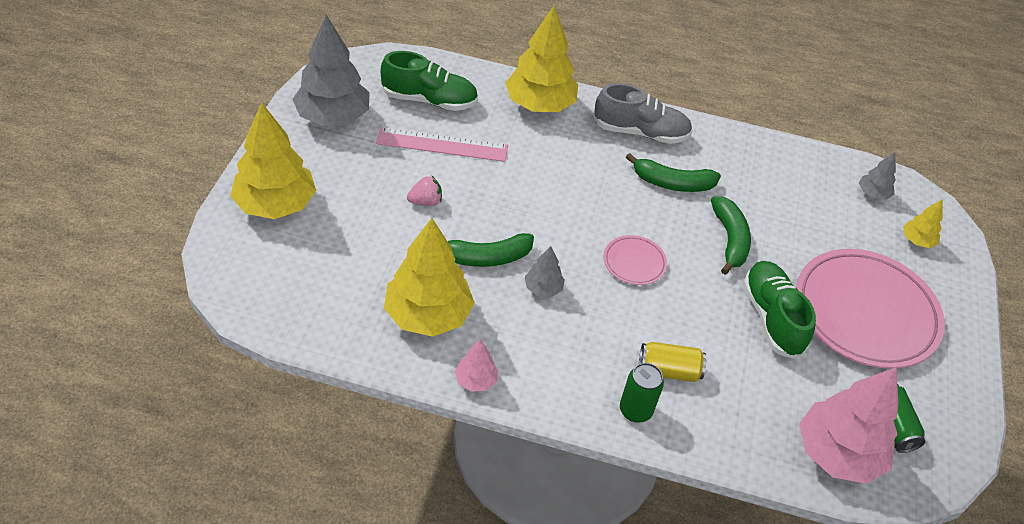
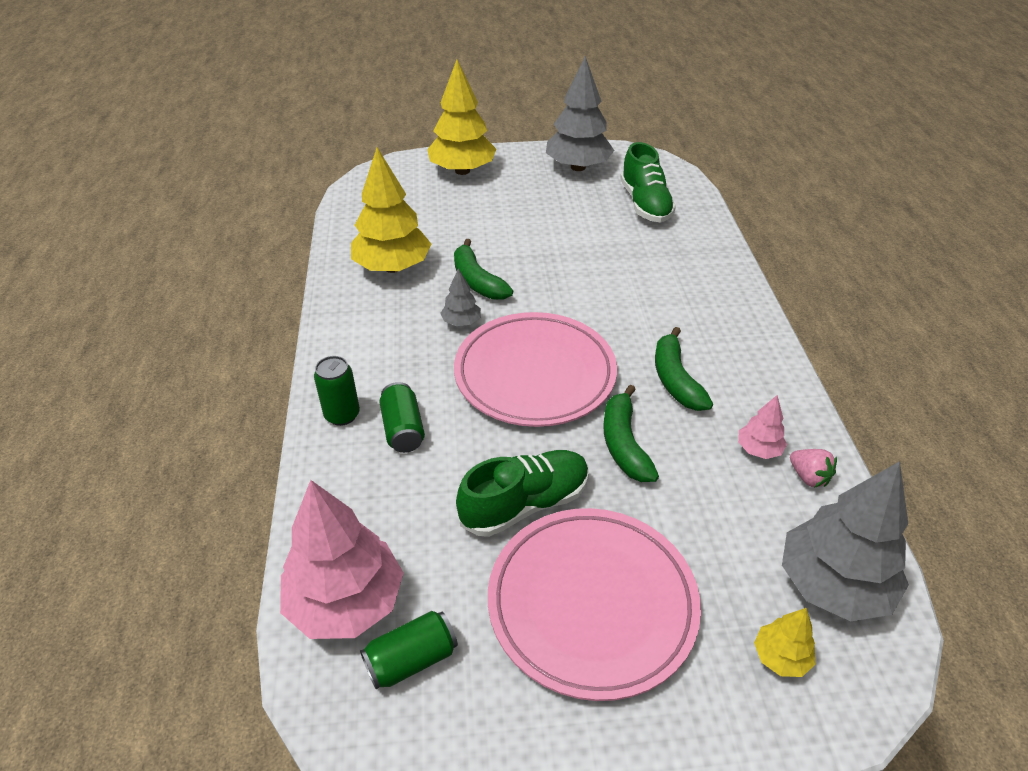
camera: 75 degrees right, 5 degrees down
(425, 201) = (519, 234): pink strawberry -> pink strawberry (808, 477)
(442, 145) = (595, 224): pink ruler -> none
(476, 380) = (335, 309): pink tree -> pink tree (758, 449)
(539, 105) = (704, 264): yellow tree -> none
(634, 262) = (535, 374): pink plate -> pink plate, size x2.26
(640, 132) = (733, 339): grey shoe -> none
(668, 371) = (403, 429): yellow can -> green can
(729, 239) = (624, 444): green banana -> green banana turned 105 degrees clockwise
(873, 194) = (833, 585): grey tree -> grey tree, size x2.13

